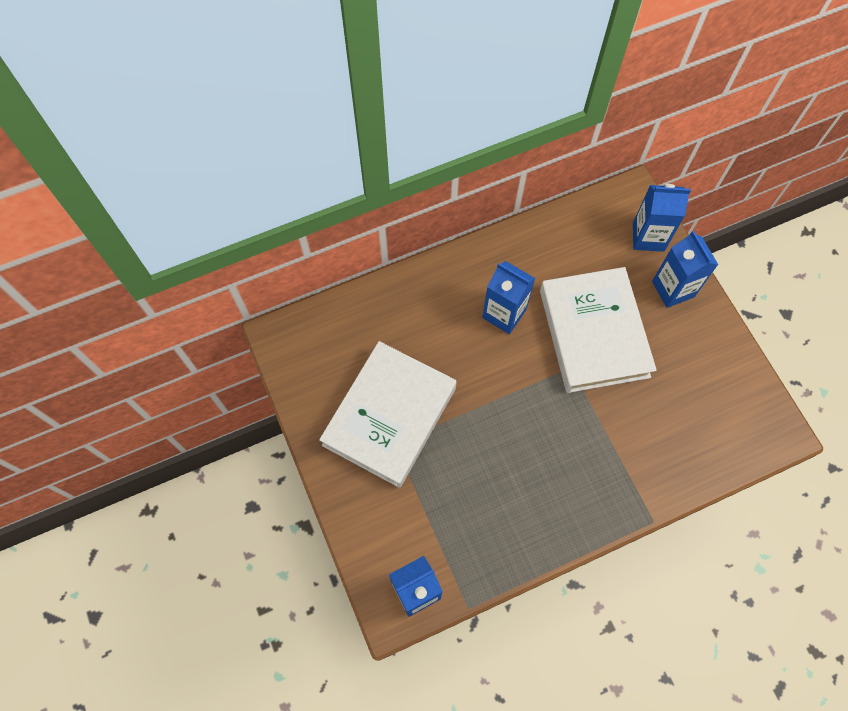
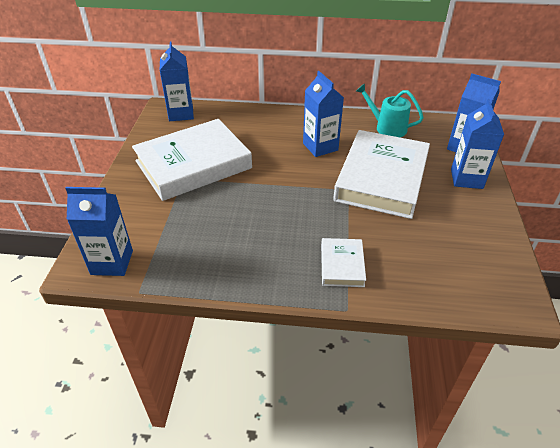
camera: 30 degrees right, 25 degrees down
(307, 337) = (181, 114): none -> blue carton
(555, 242) = (387, 127): none -> turquoise watering can
(621, 473) = (342, 265): none -> white book

